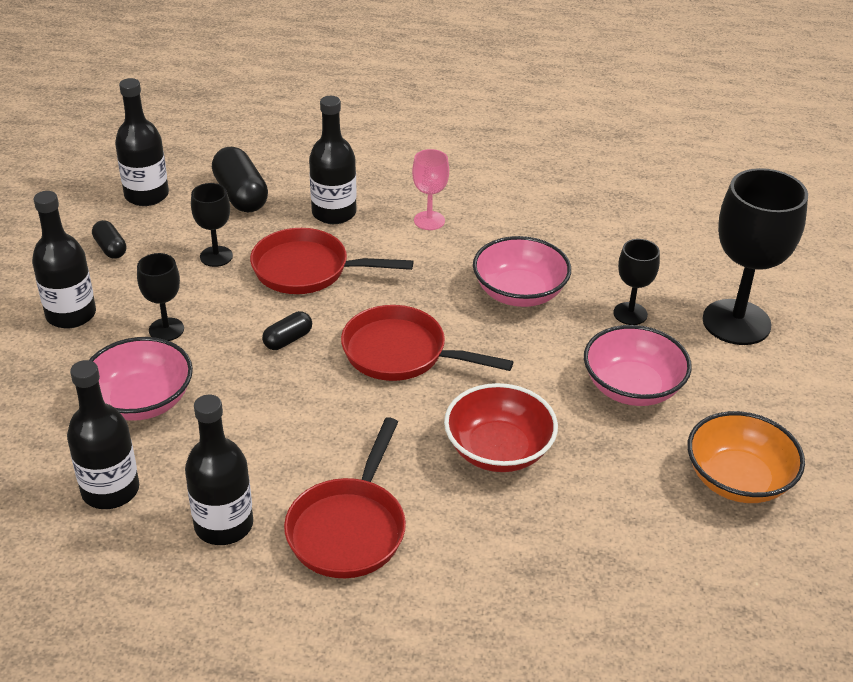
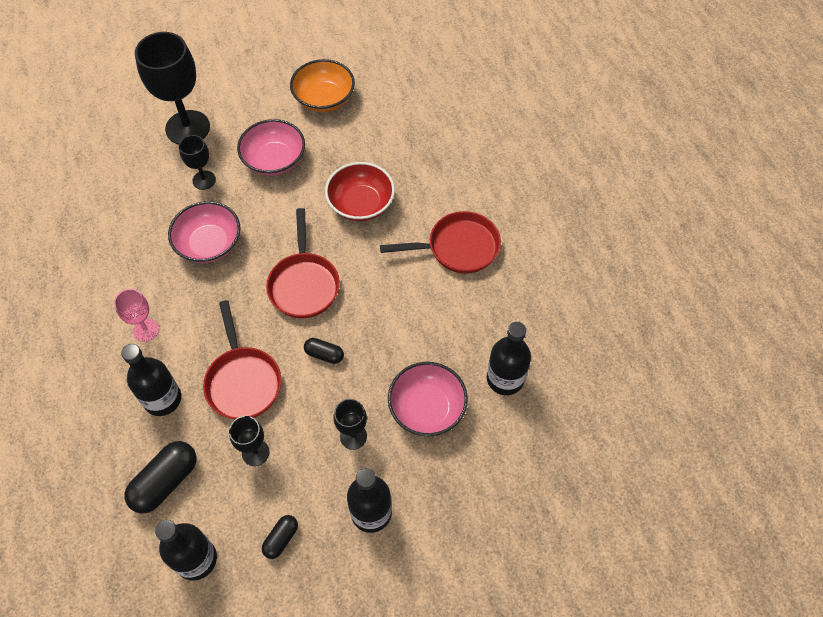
camera: 115 degrees left, 20 degrees up
(224, 525) = (492, 306): black bottle -> none

